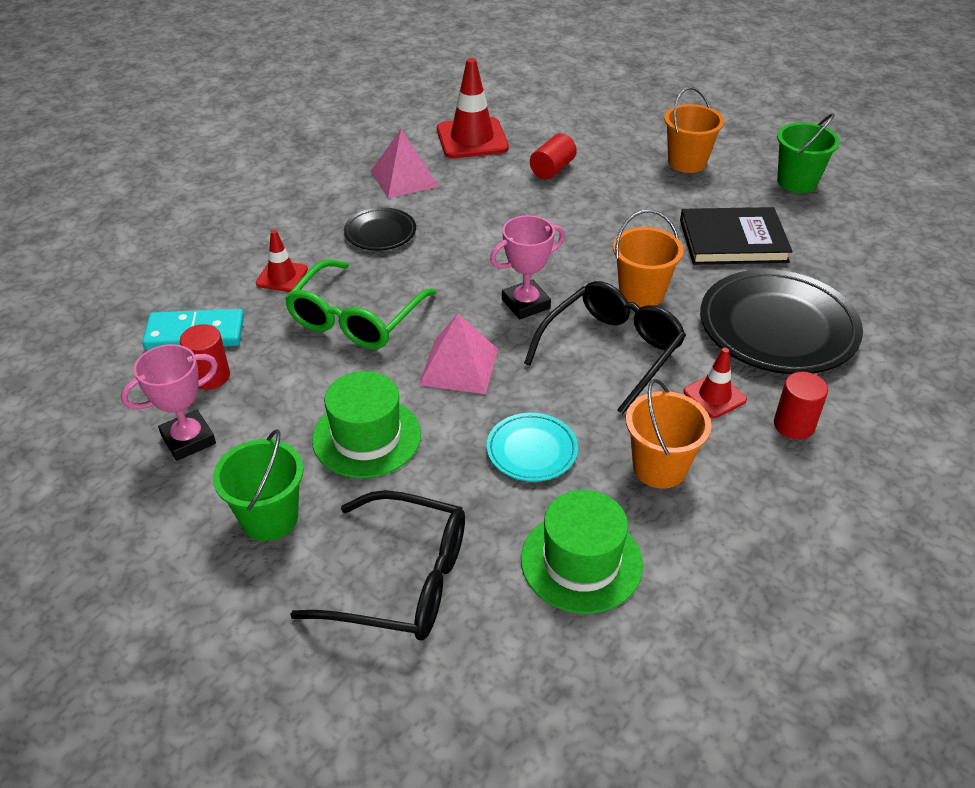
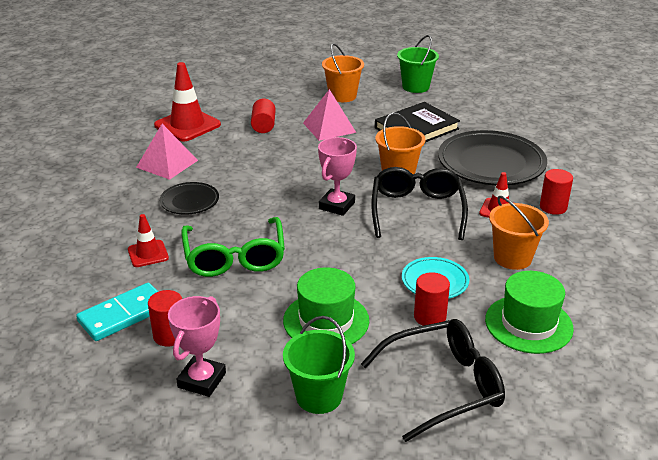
camera: 35 degrees left, 10 degrees down
(459, 366) = (337, 256): pink pyramid -> pink pyramid (329, 127)
(478, 491) = (430, 317): none -> red cylinder

